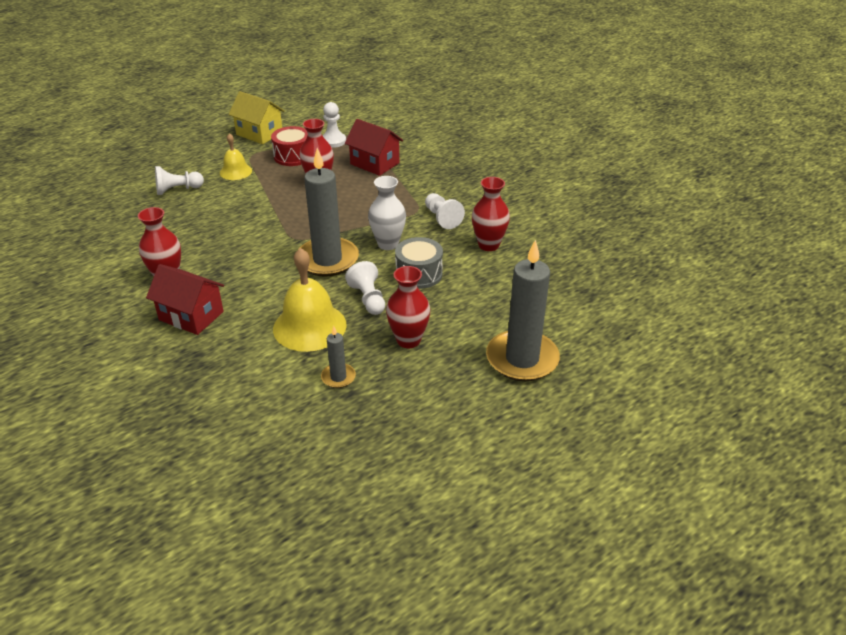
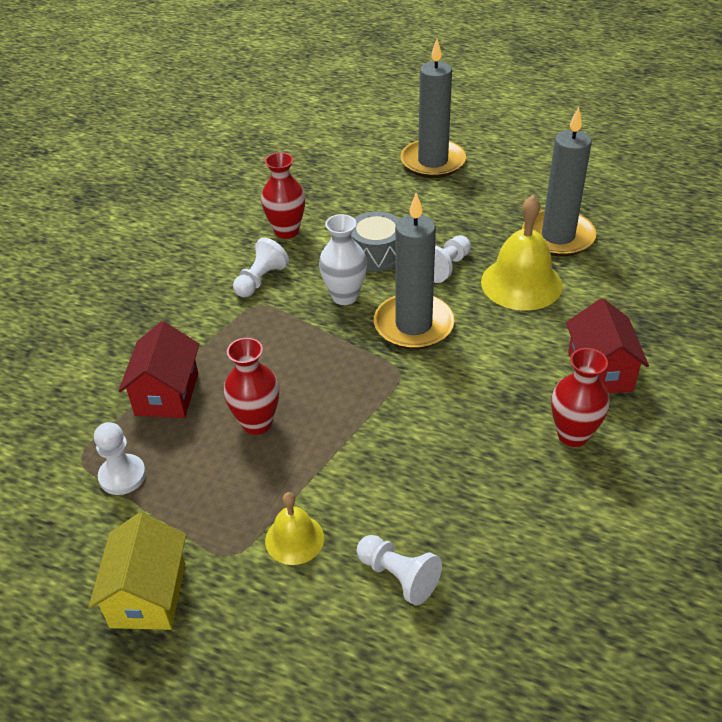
camera: 120 degrees left, 5 degrees up
(293, 156) = (201, 497): red drum -> none
(338, 377) = (558, 236): grey candle -> grey candle, size x2.15
(408, 340) = (474, 221): red vase -> none

